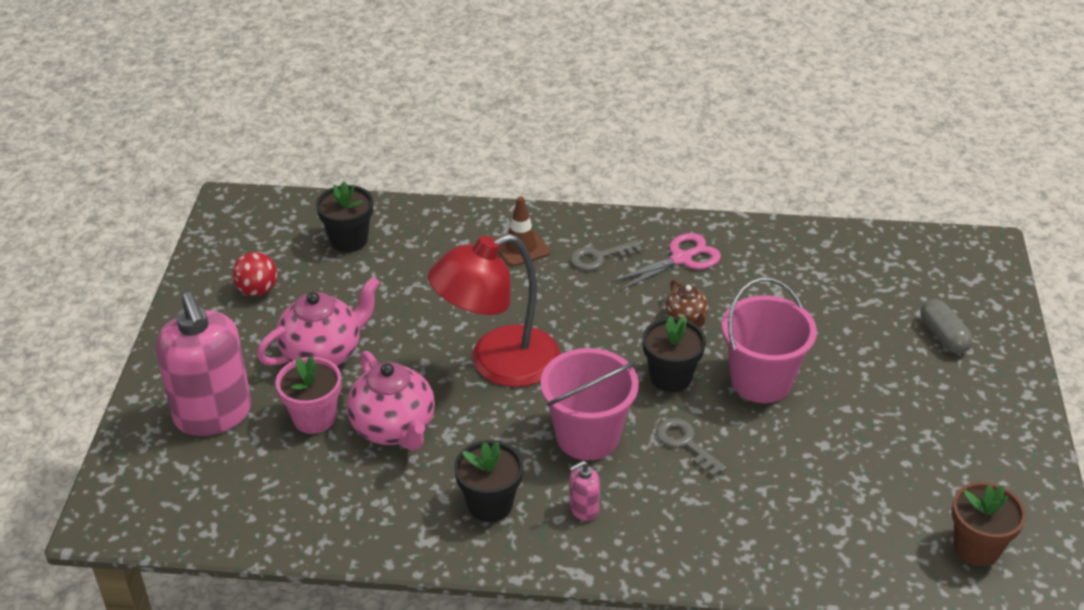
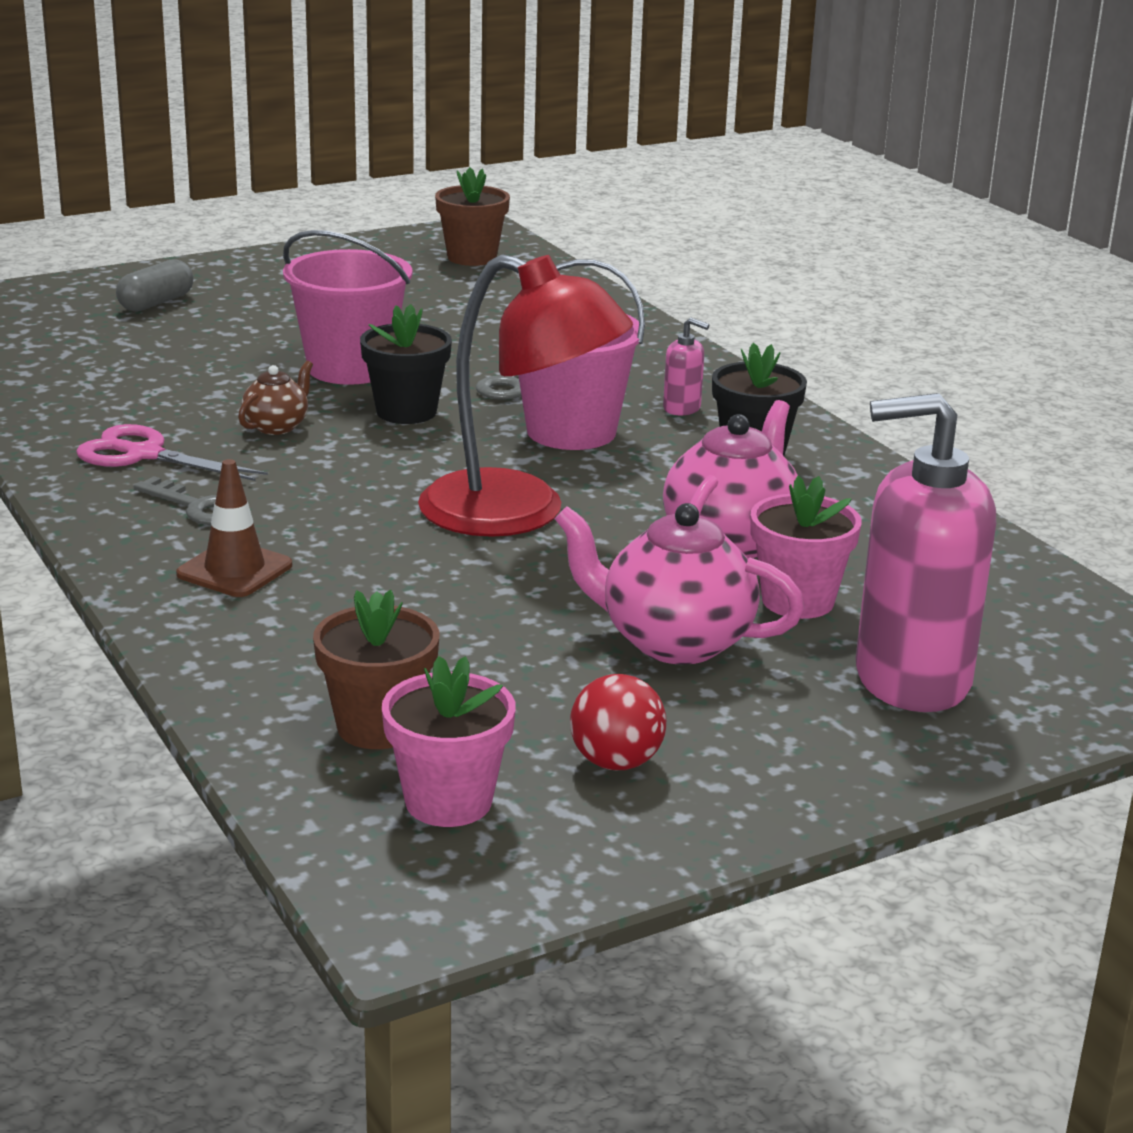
camera: 125 degrees left, 15 degrees down
(213, 414) = (911, 679): pink soap dispenser -> pink soap dispenser turned 120 degrees counterclockwise
(281, 238) = (448, 802): none -> pink flower pot
(349, 240) = (378, 727): black flower pot -> brown flower pot

